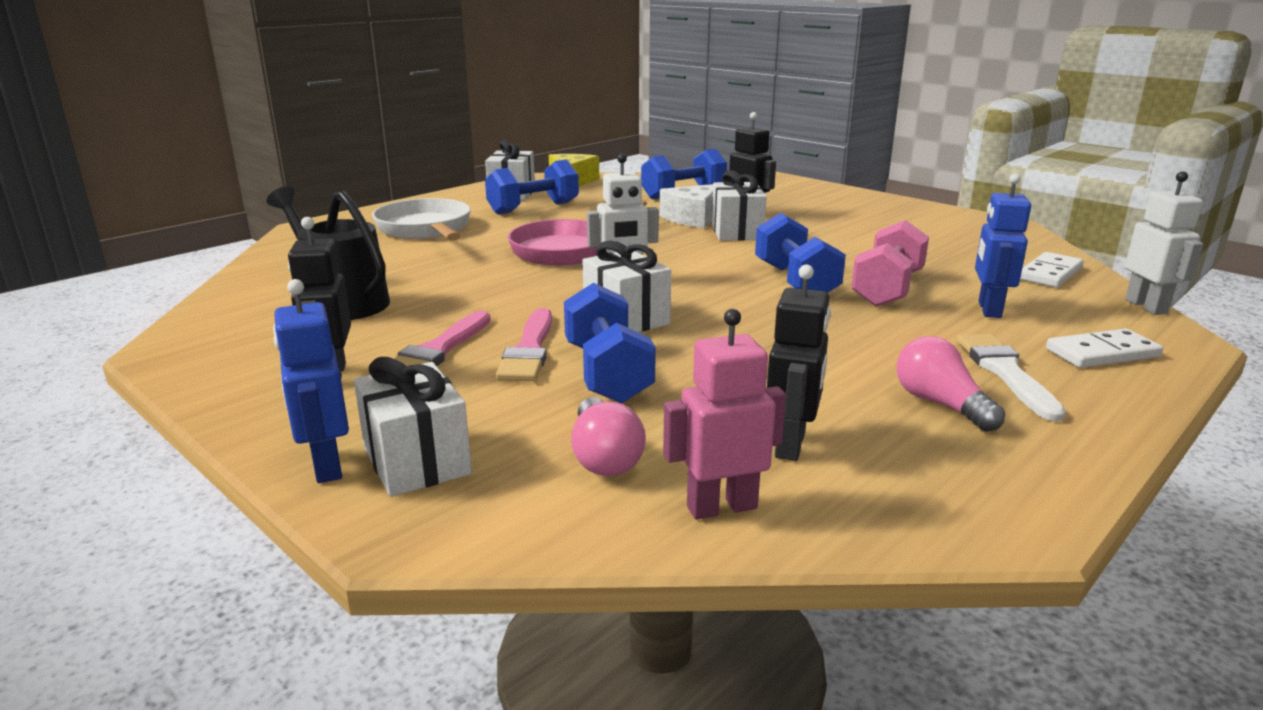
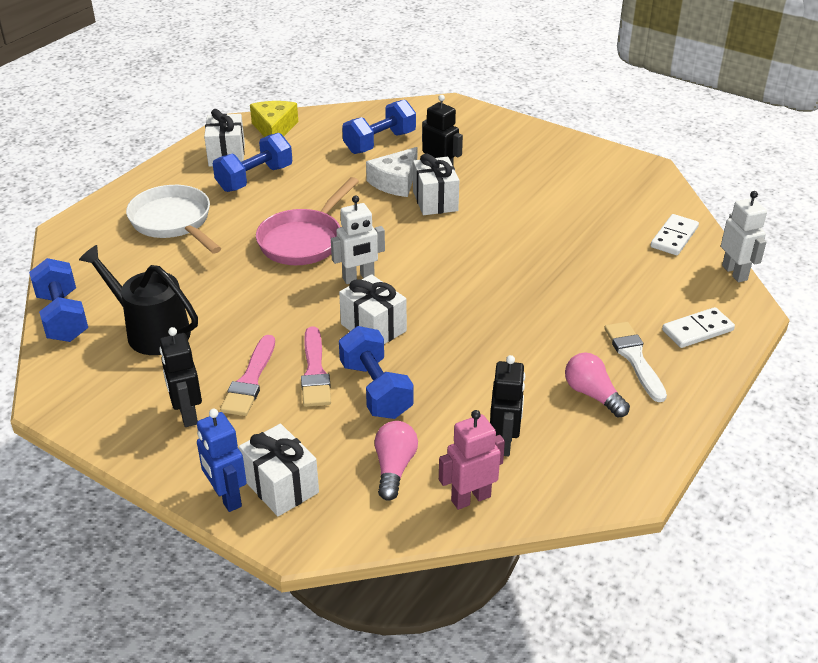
camera: 10 degrees left, 15 degrees up
(604, 457) = (394, 468): pink light bulb -> pink light bulb turned 150 degrees counterclockwise
(795, 281) = (489, 267): blue dumbbell -> blue dumbbell (63, 317)
(887, 289) = (557, 270): pink dumbbell -> none
(988, 309) = (627, 288): blue robot -> none

